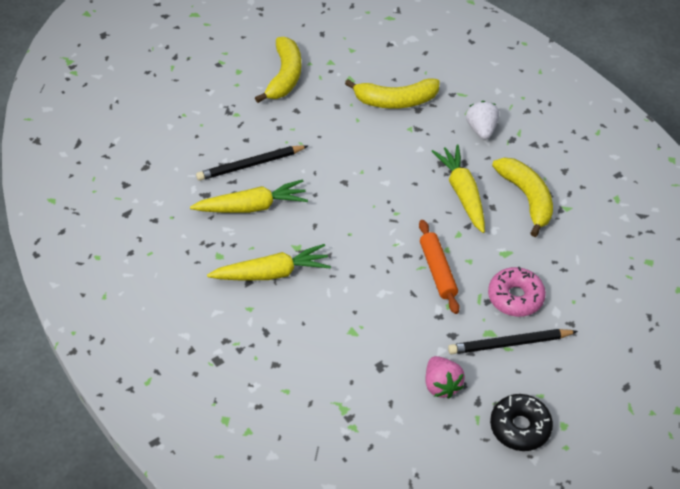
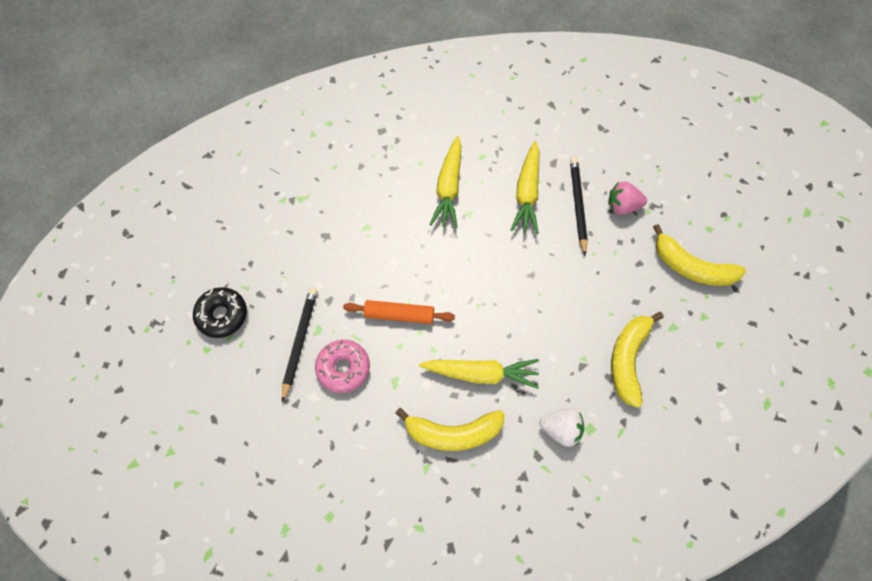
camera: 110 degrees right, 15 degrees up
(441, 385) = (287, 273): pink strawberry -> pink strawberry (622, 206)

